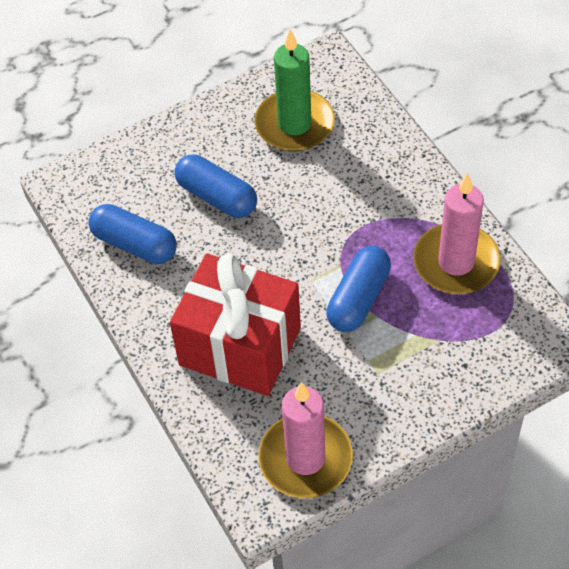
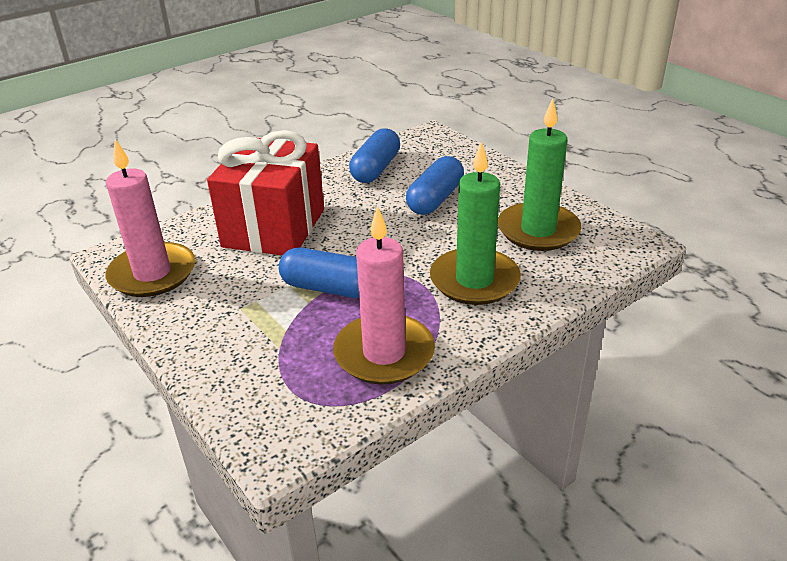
camera: 80 degrees right, 20 degrees down
(365, 185) = (474, 280): none -> green candle

